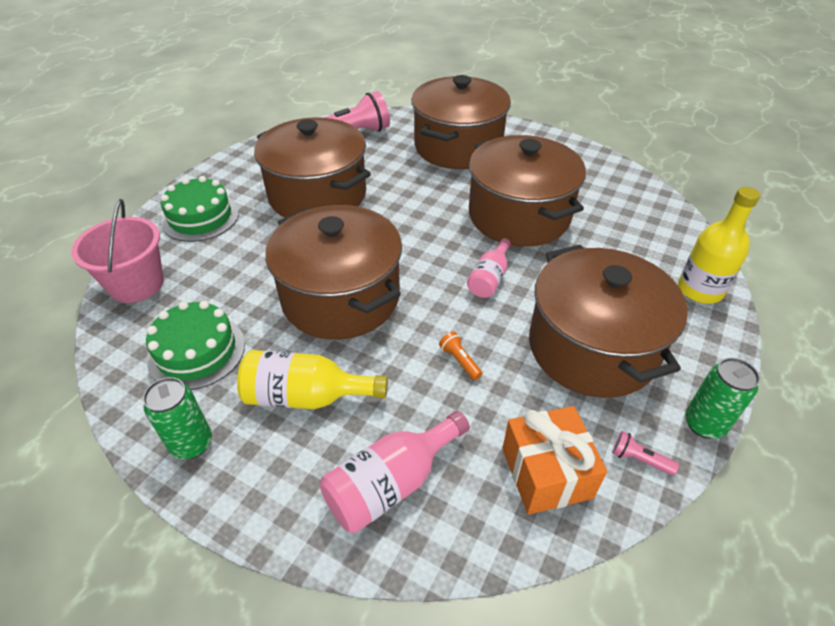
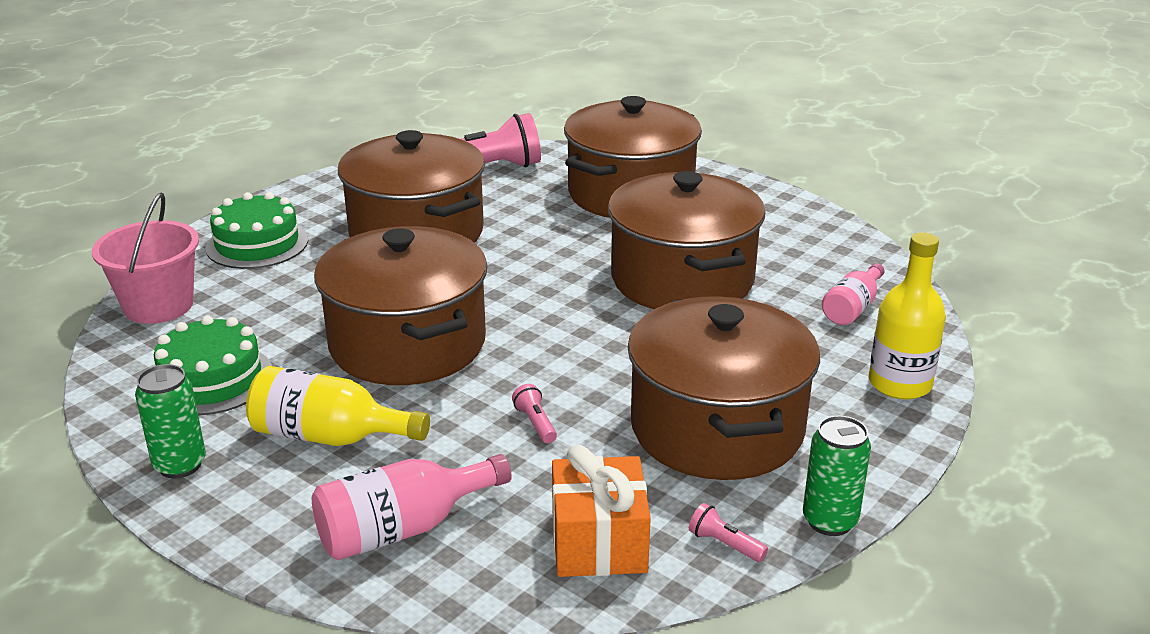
camera: 10 degrees right, 15 degrees down
(460, 361) = (535, 423): orange flashlight -> pink flashlight
(489, 279) = (611, 343): pink bottle -> pink bottle (852, 308)

